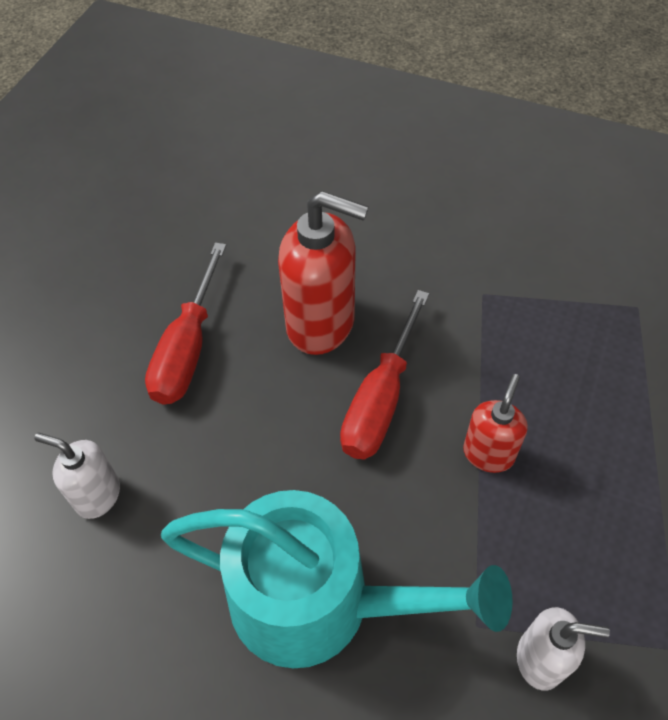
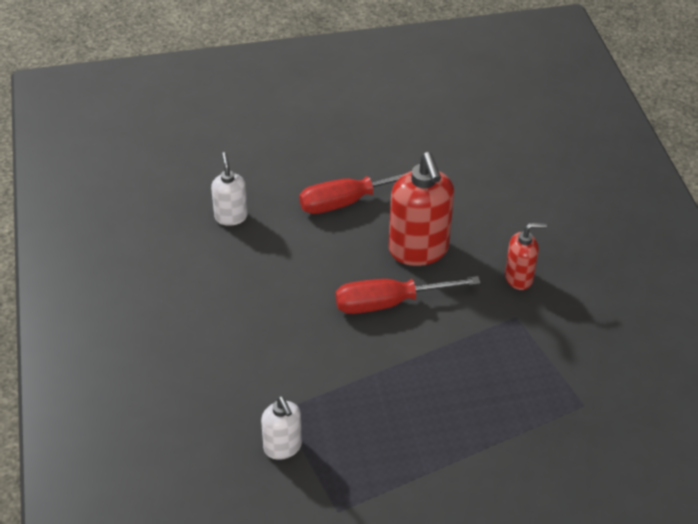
camera: 55 degrees right, 10 degrees down
(317, 601) = (243, 335): turquoise watering can -> none
(488, 453) = (395, 370): red soap dispenser -> red soap dispenser (519, 278)

